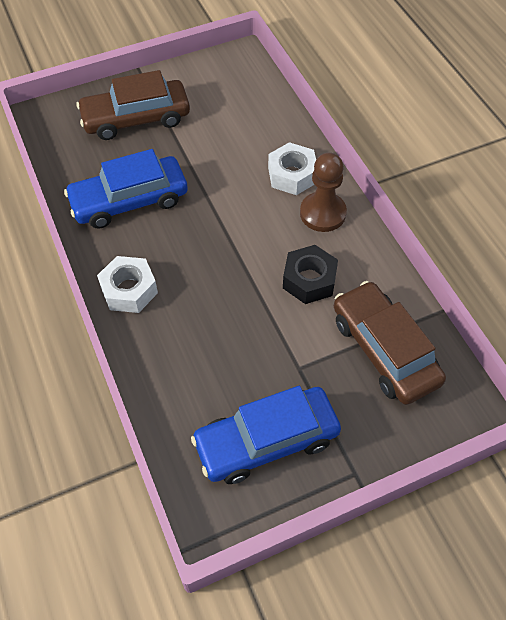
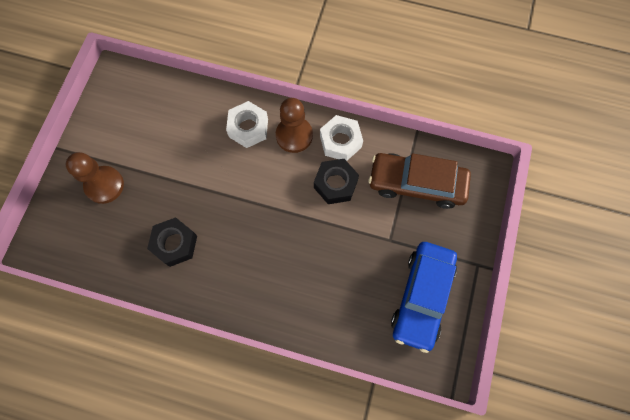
camera: 50 degrees left, 15 degrees up
(129, 201) = (175, 244): blue car -> black nut
(129, 290) = (249, 298): white nut -> white nut (340, 141)
(136, 118) = (104, 185): brown car -> brown pawn

